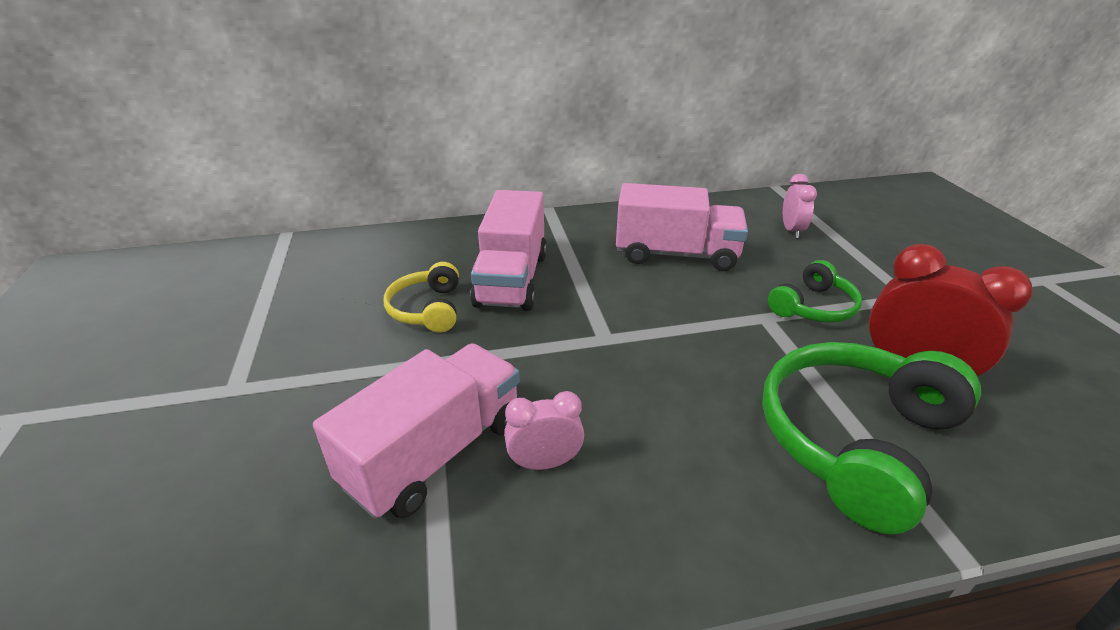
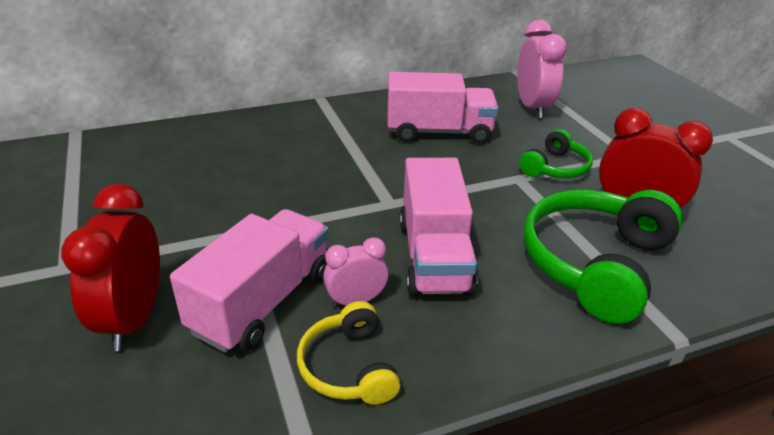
camera: 10 degrees left, 0 degrees up
(287, 460) = (133, 319): none -> red clock
(427, 309) = (229, 190): yellow headphones -> yellow headphones (349, 367)
(512, 279) = (299, 161): pink truck -> pink truck (434, 256)
(791, 230) = (532, 107): pink clock -> pink clock, size x1.76

